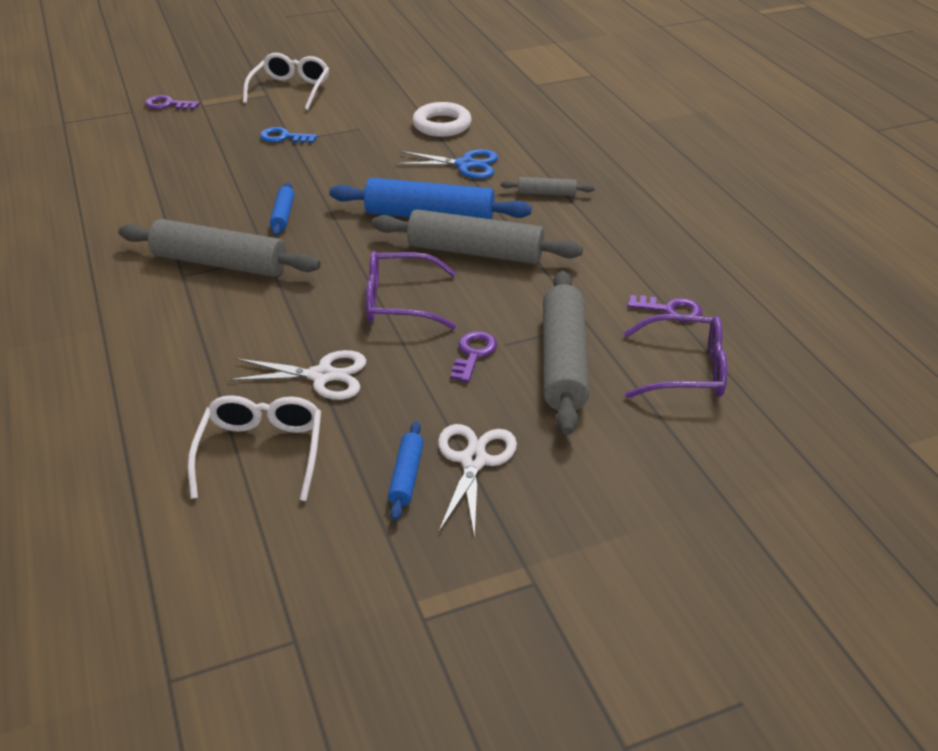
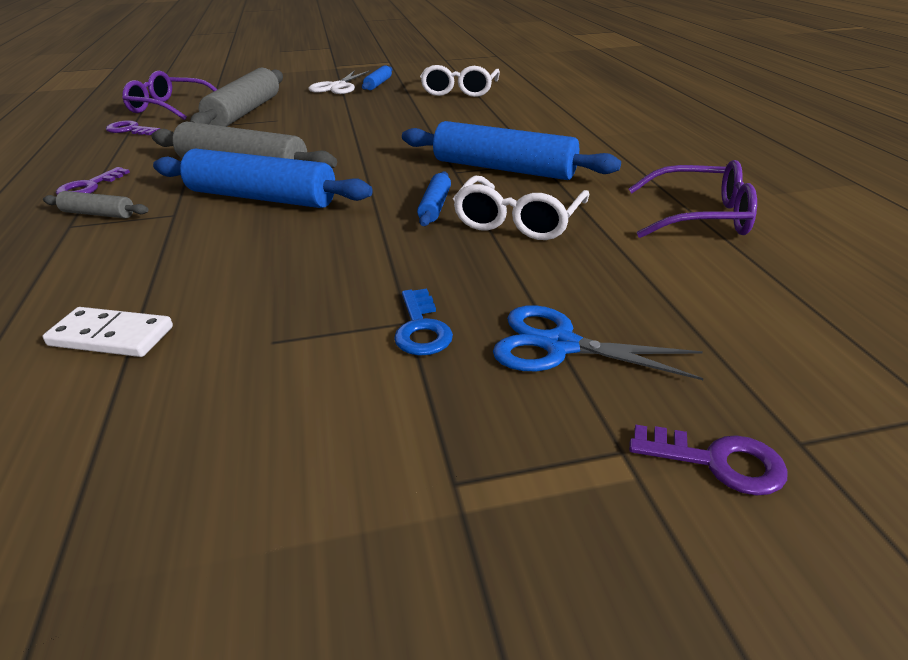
camera: 170 degrees left, 5 degrees down
(220, 263) = (504, 169): grey rolling pin -> blue rolling pin
(284, 137) = (421, 328): blue key -> blue key turned 60 degrees clockwise
(290, 90) = (384, 500): white glasses -> white glasses (518, 221)
(322, 376) = (416, 111): white scissors -> none
(399, 302) = (340, 140): purple glasses -> purple glasses (700, 217)
(442, 125) = (111, 336): white ring -> white domino
(465, 165) = (155, 256): blue scissors -> blue scissors (560, 345)
(473, 354) = (303, 116): purple key -> purple key (89, 187)

